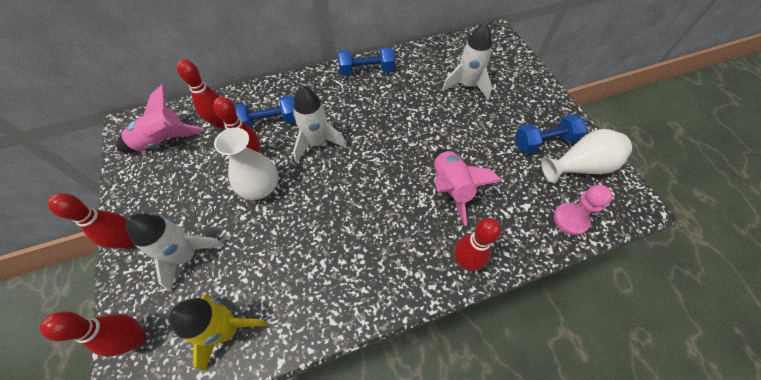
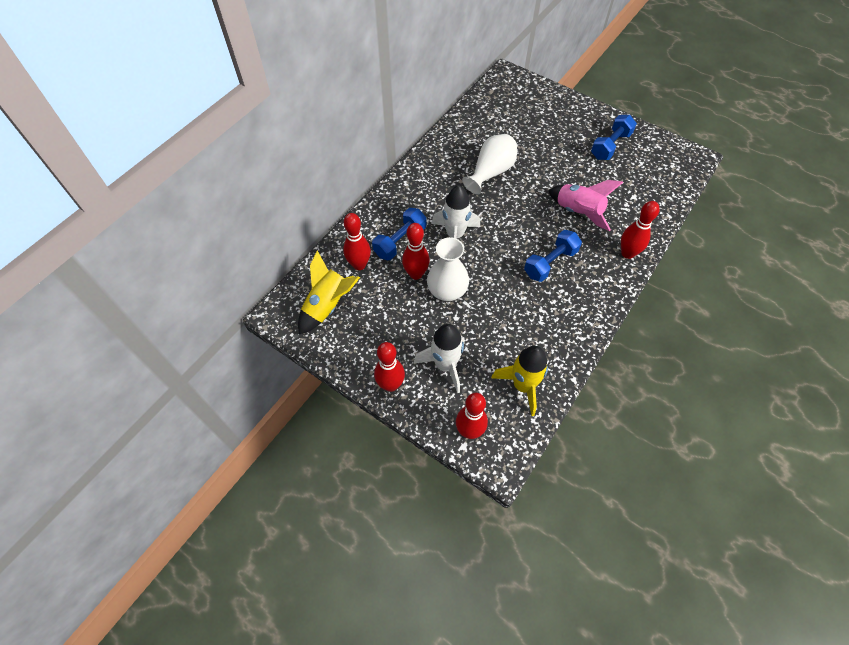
camera: 35 degrees left, 0 degrees up
(164, 141) = (328, 305): pink rocket -> yellow rocket
(366, 70) = (434, 158): blue dumbbell -> blue dumbbell (550, 263)
(467, 85) = (523, 130): white rocket -> none
(570, 219) = (666, 190): pink pawn -> none
(579, 167) = (645, 151): white vase -> white vase (490, 172)

